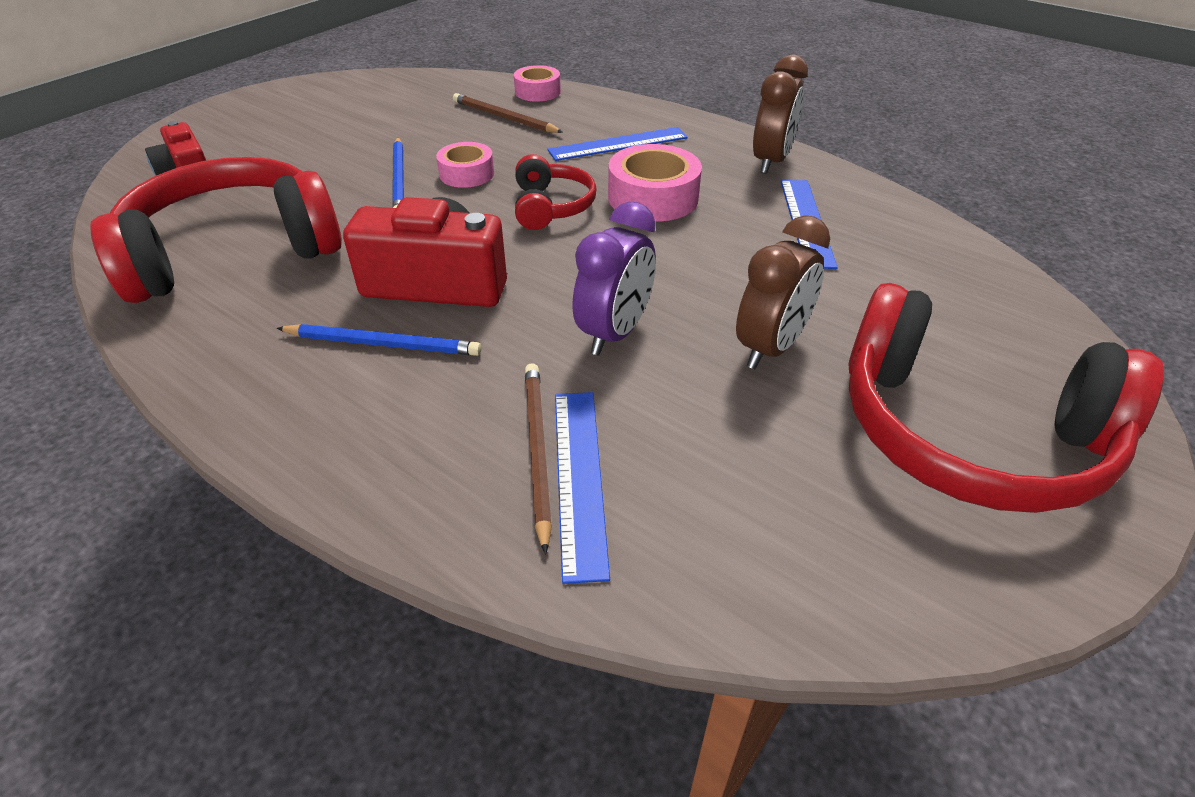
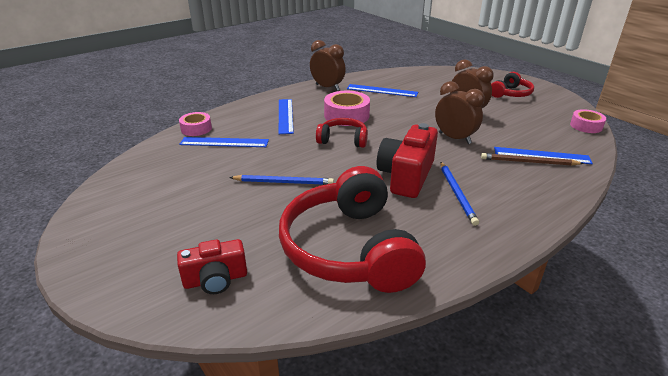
camera: 75 degrees left, 10 degrees down
(383, 344) = (457, 194): blue pencil -> blue pencil turned 150 degrees clockwise
(466, 174) = (291, 160): pink tape -> pink tape (586, 126)
(504, 117) = (224, 142): brown pencil -> blue ruler
(614, 333) = (454, 138): purple clock -> brown clock
(967, 432) = (510, 94): red headphones -> red headphones, size x0.49

